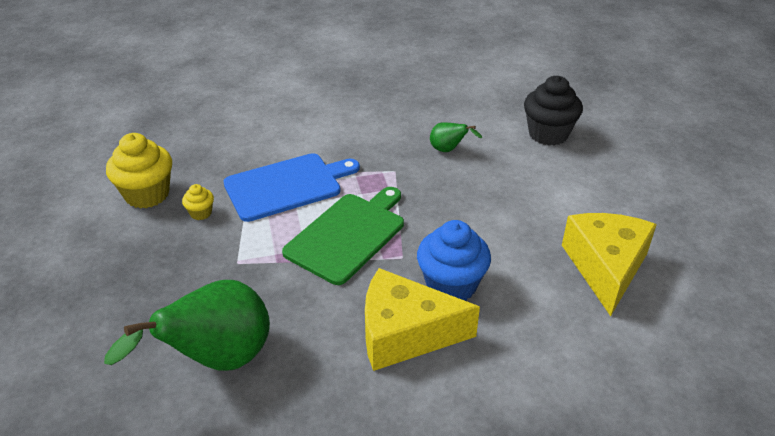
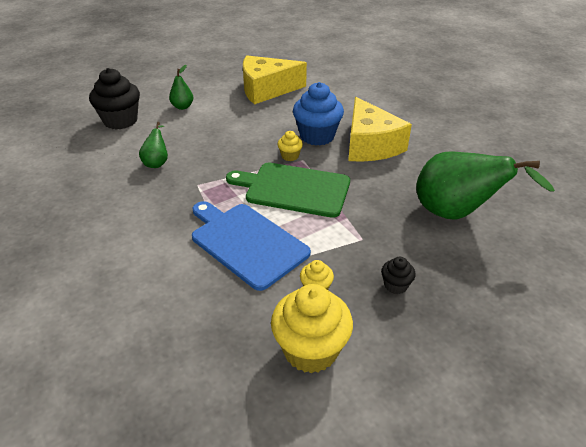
camera: 110 degrees left, 0 degrees up
(163, 263) = (395, 285): none -> black cupcake
(415, 248) = (290, 156): none -> yellow cupcake
(570, 181) = (182, 107): none -> green pear

